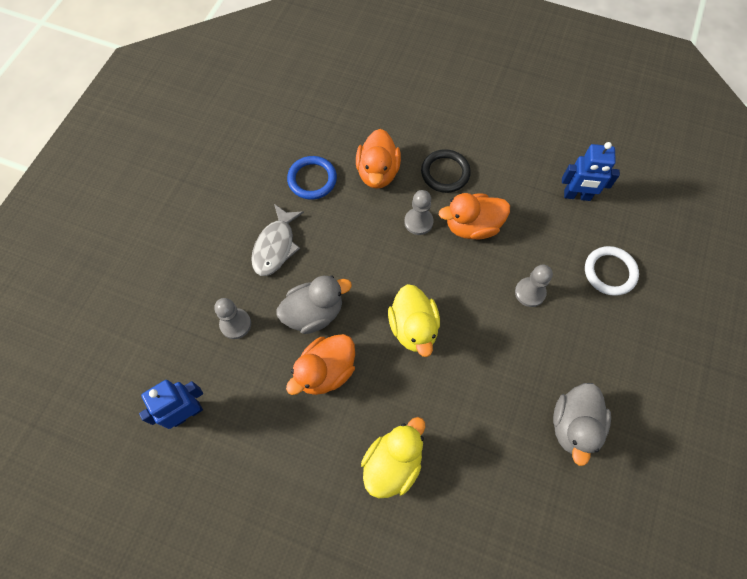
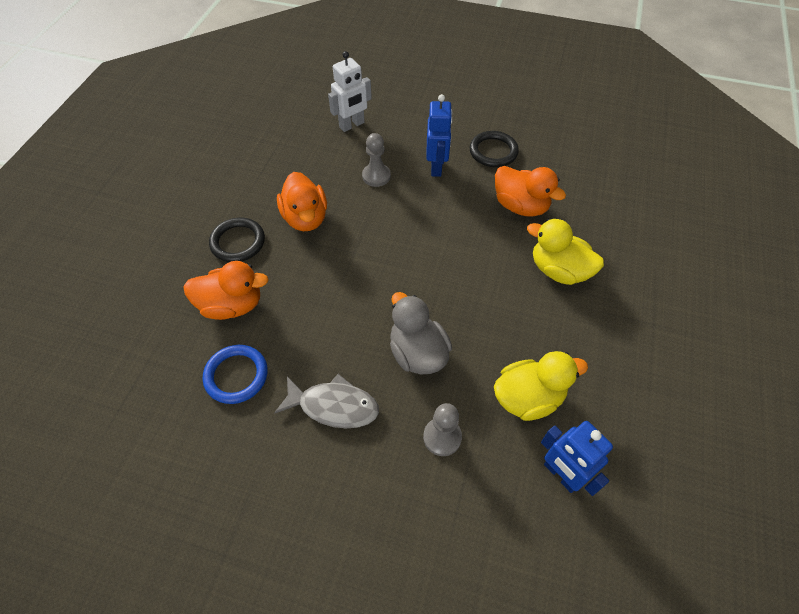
camera: 95 degrees left, 10 degrees down
(326, 371) = (482, 334): orange duck -> orange duck (520, 206)
(413, 328) = (423, 261): yellow duck -> yellow duck (528, 397)
(418, 222) = (300, 263): grey pawn -> none
(573, 425) = (493, 151): grey duck -> black ring
(577, 196) = (272, 142): blue robot -> blue robot (436, 167)
(610, 272) = (352, 125): white ring -> white robot

